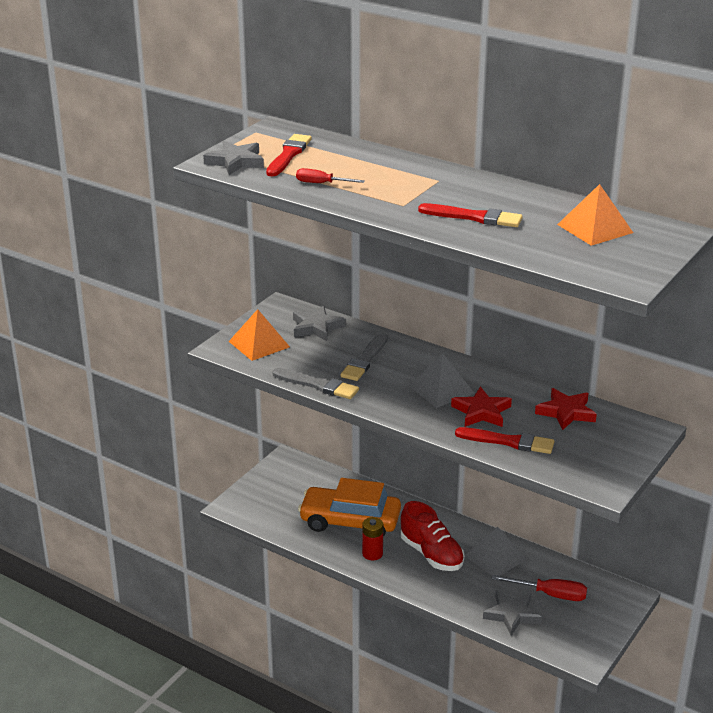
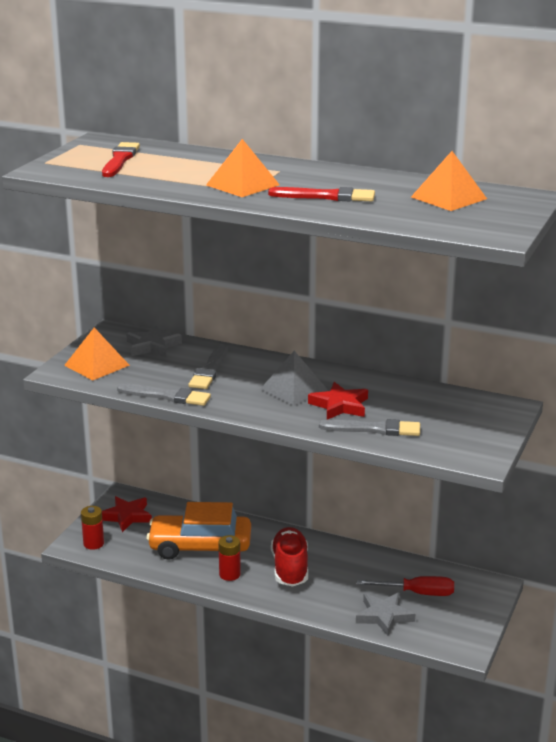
camera: 10 degrees left, 5 degrees down
(235, 162) = (67, 168): grey star -> none
(250, 507) = (93, 543): none -> red battery
(321, 183) = (162, 180): red screwdriver -> none
(397, 196) = (242, 185): none -> orange pyramid
(431, 554) = (290, 568): red shoe -> red shoe turned 135 degrees counterclockwise
(495, 557) = (354, 565): grey pyramid -> none
(508, 442) = (374, 429): red brush -> grey brush
(566, 412) = (423, 399): red star -> red star (127, 516)

